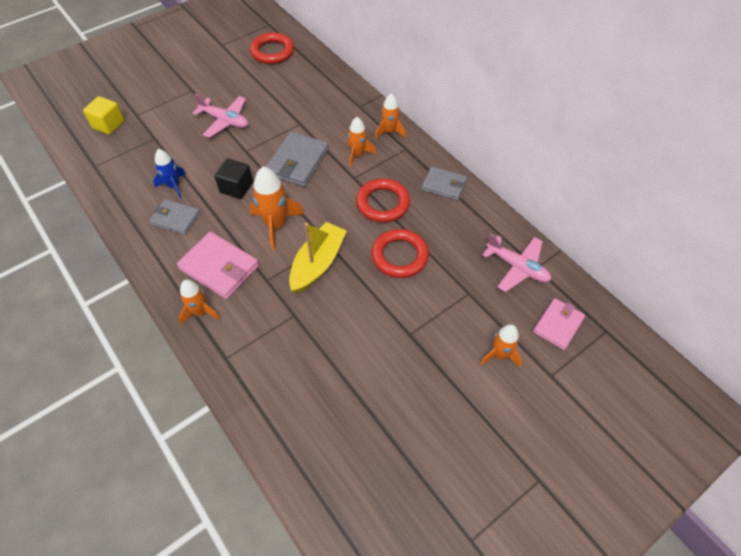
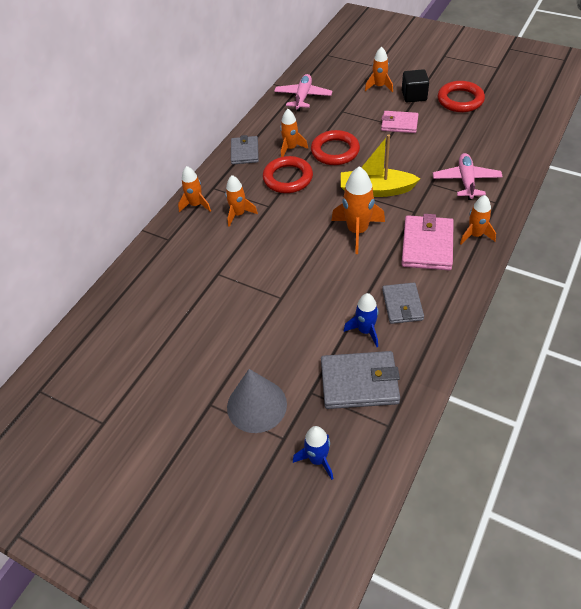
camera: 110 degrees left, 5 degrees down
(108, 124) = (317, 459): yellow cube -> blue rocket
(170, 110) = (256, 405): none -> grey cone
(225, 121) = (247, 339): pink plane -> pink plane (466, 181)
(236, 187) = (334, 280): black cube -> black cube (414, 95)
(272, 52) = (100, 357): red ring -> red ring (460, 100)
(297, 162) = (273, 251): grey wallet -> grey wallet (359, 382)
(427, 222) = (291, 148): none -> orange rocket
(558, 325) = (337, 71): pink wallet -> pink wallet (399, 124)

